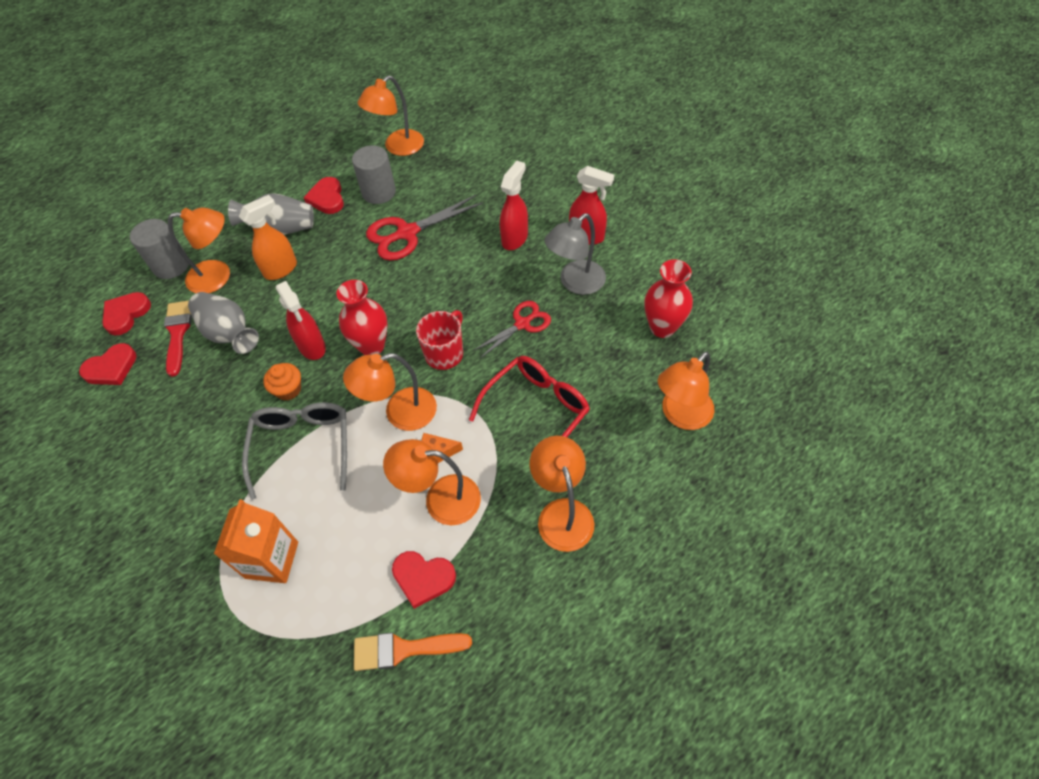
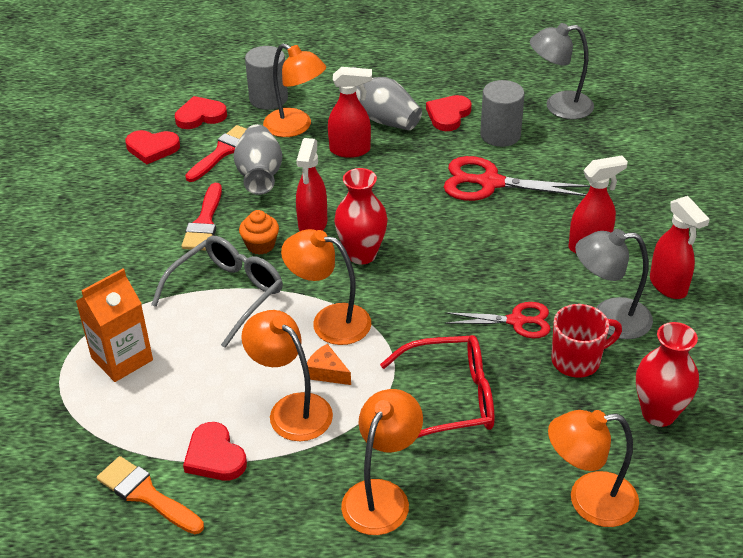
camera: 40 degrees right, 15 degrees down
(223, 401) = (204, 223): none -> red brush
(281, 269) = (350, 150): orange spray bottle -> red spray bottle
(398, 147) = (559, 106): orange lamp -> grey lamp
(445, 353) = (418, 300): red mug -> red mug (577, 361)

